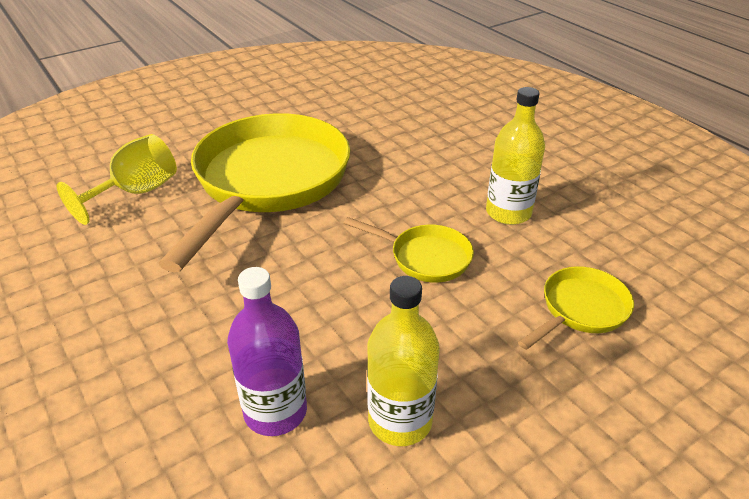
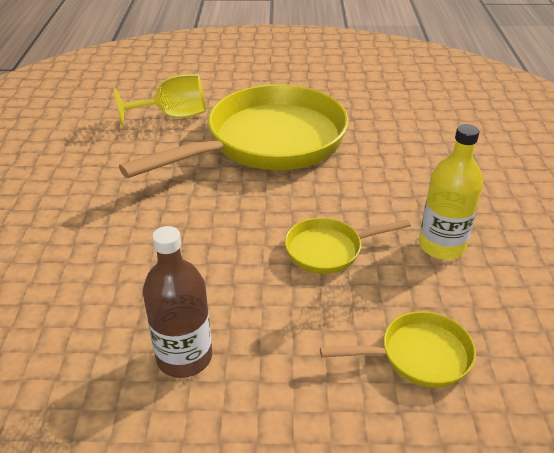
camera: 35 degrees right, 0 degrees up
(275, 411) = (113, 304): purple bottle -> none
(400, 421) = (184, 357): yellow bottle -> brown bottle
(425, 257) = (328, 250): yellow pan -> yellow pan turned 105 degrees clockwise

